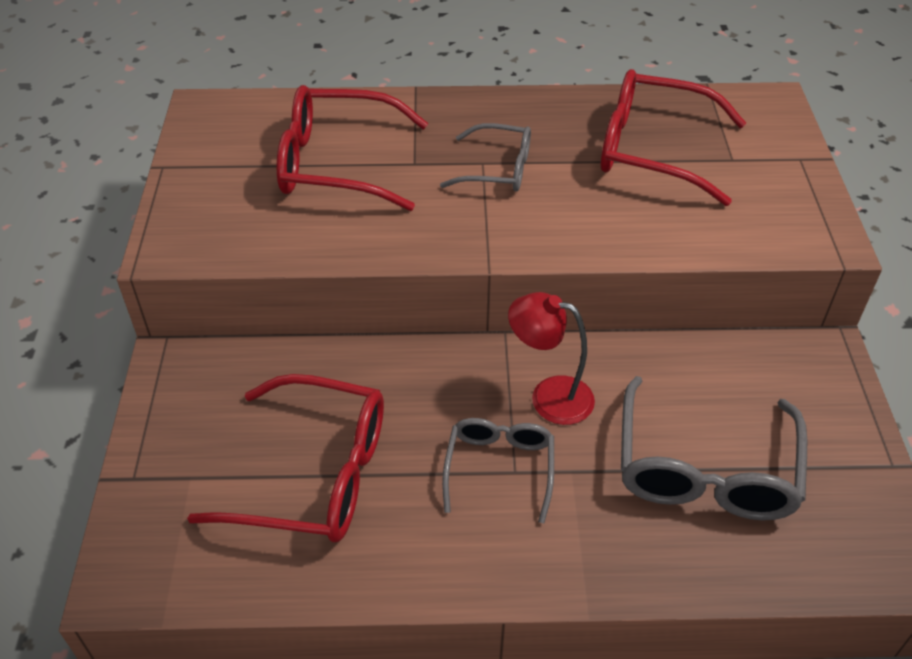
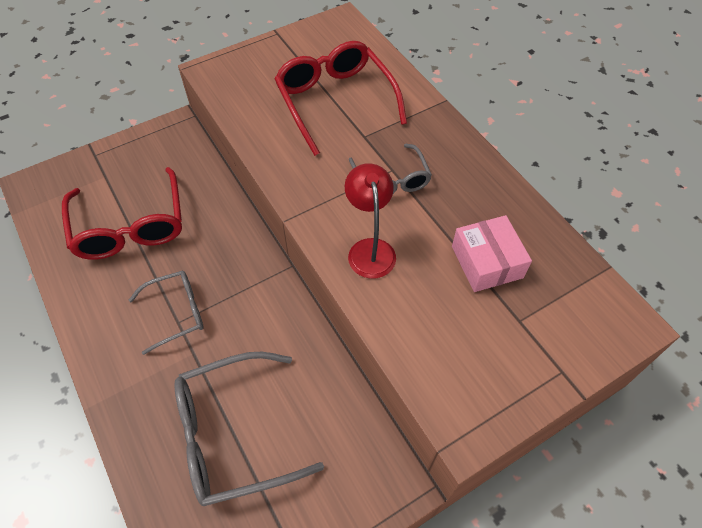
camera: 60 degrees right, 10 degrees up
(549, 396) = (249, 314): red lamp -> red lamp (370, 249)
(652, 150) = (487, 262): red glasses -> pink box

